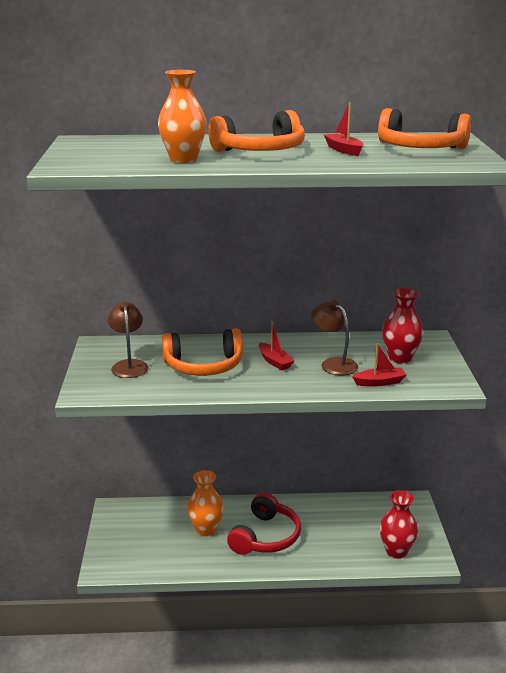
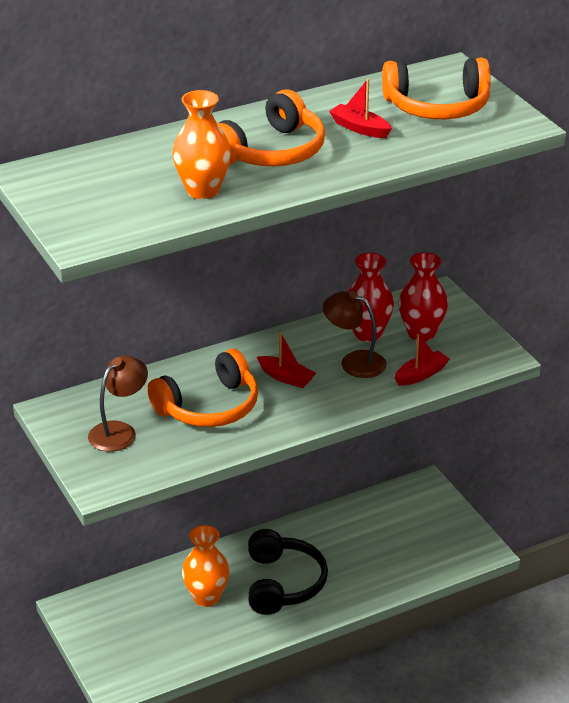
camera: 25 degrees left, 10 degrees up
(129, 365) = (119, 431): brown lamp -> brown lamp turned 75 degrees clockwise
(265, 537) = (282, 583): red headphones -> black headphones
(396, 551) = (439, 553): red vase -> red vase (368, 333)

